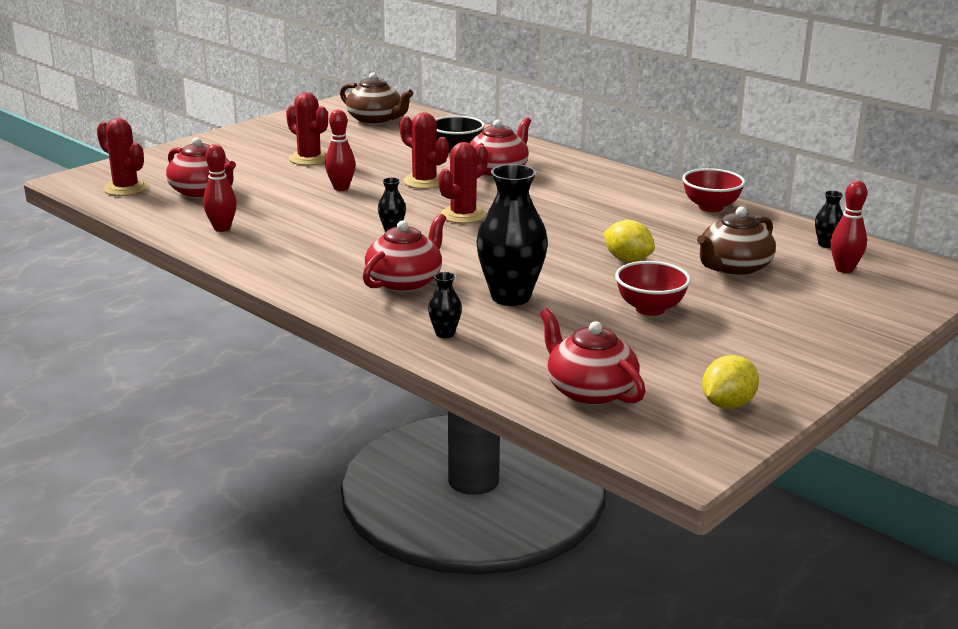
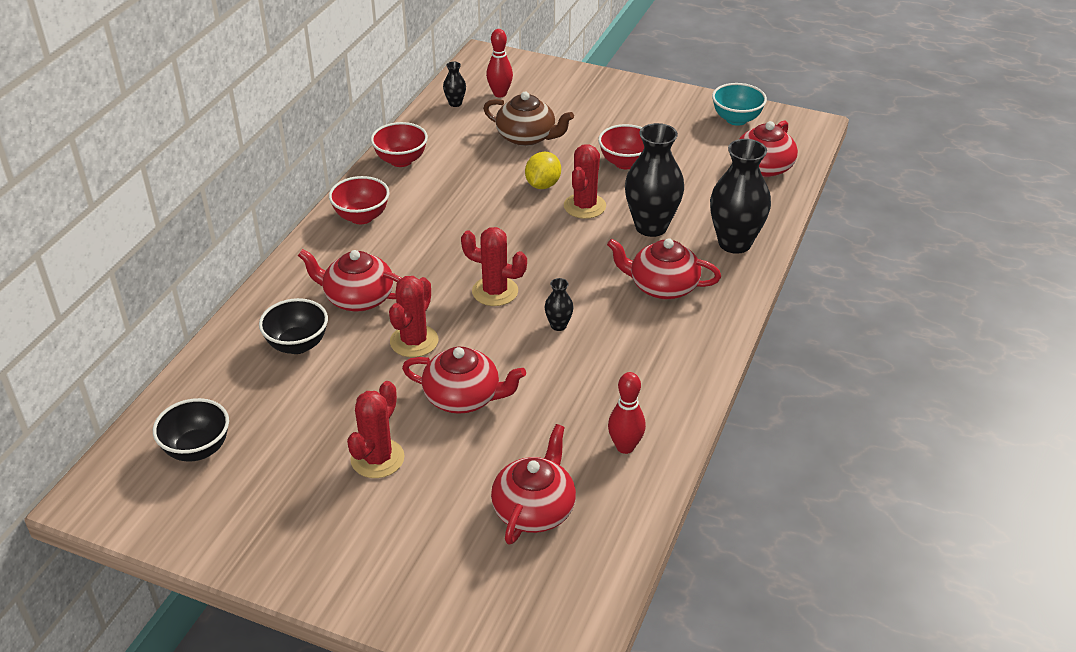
camera: 110 degrees left, 15 degrees up
(126, 188) = (559, 591): red cactus -> red cactus (584, 206)
(341, 188) = (463, 397): red bowling pin -> red teapot
(375, 120) = (197, 449): brown teapot -> black bowl
(445, 333) = (734, 243): black vase -> black vase, size x2.22
(618, 183) = (361, 217): none -> red bowl
(727, 404) = (736, 119): yellow lemon -> turquoise bowl

